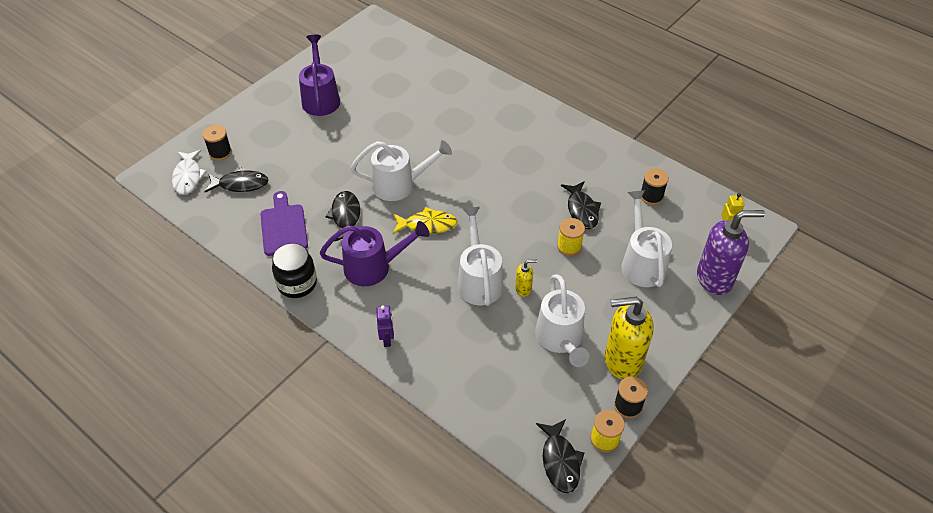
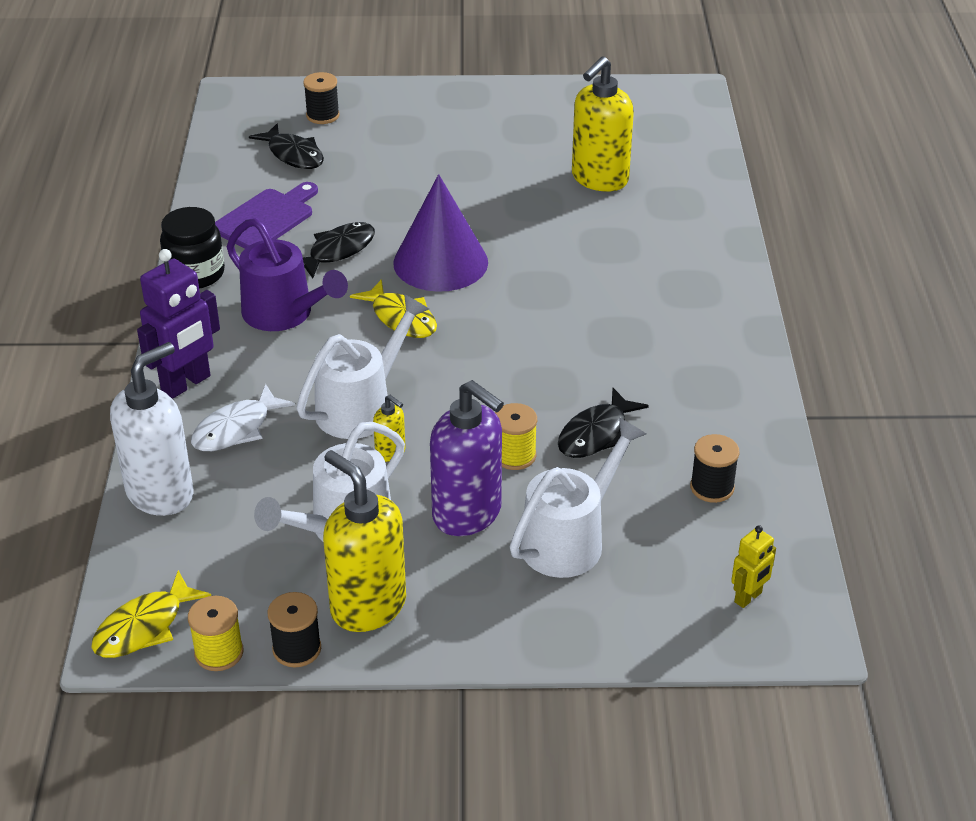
camera: 50 degrees right, 10 degrees down
(188, 177) = (260, 117): white fish -> white fish (236, 429)
(320, 98) = (502, 129): purple watering can -> none
(387, 339) = (186, 384): purple robot -> purple robot, size x1.86
(400, 184) = (440, 262): white watering can -> purple cone
(402, 92) = (599, 179): none -> yellow soap dispenser
(465, 399) = (161, 493): none -> white soap dispenser
(560, 461) = (144, 627): black fish -> yellow fish
(715, 279) = (631, 631): purple soap dispenser -> purple soap dispenser (467, 514)

